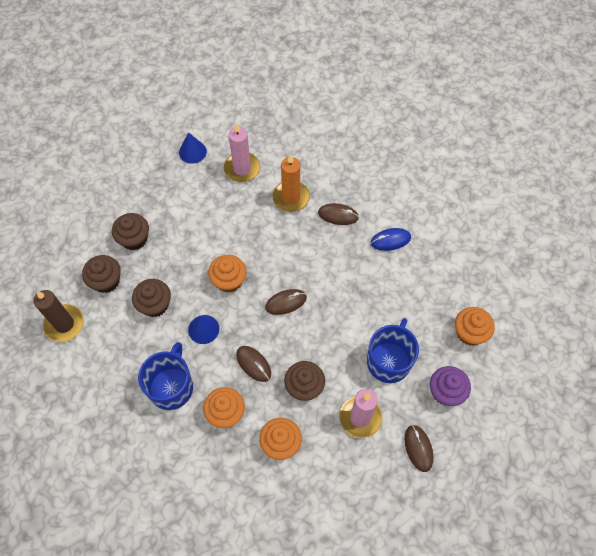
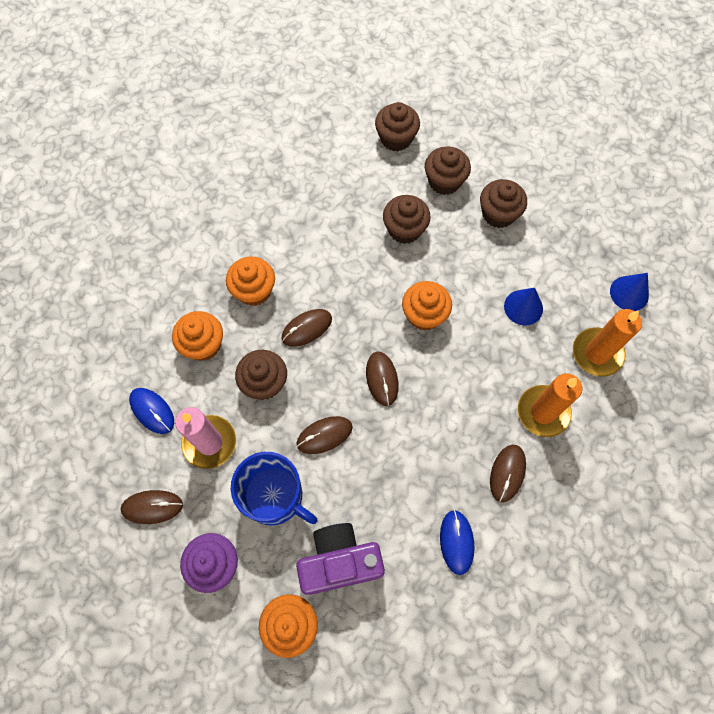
camera: 100 degrees right, 5 degrees up
(64, 324) = (396, 138): brown candle -> brown cupcake
(171, 387) = (298, 238): blue mug -> none
(203, 329) = (363, 278): blue cone -> blue cone (523, 307)
(242, 168) = (597, 353): pink candle -> orange candle
(337, 335) = (324, 435): none -> brown mouse
(344, 470) = (152, 411): none -> blue mouse
(422, 309) = (339, 561): none -> purple camera

